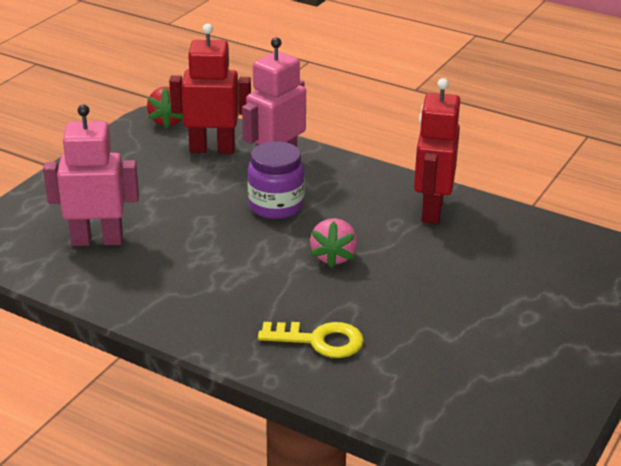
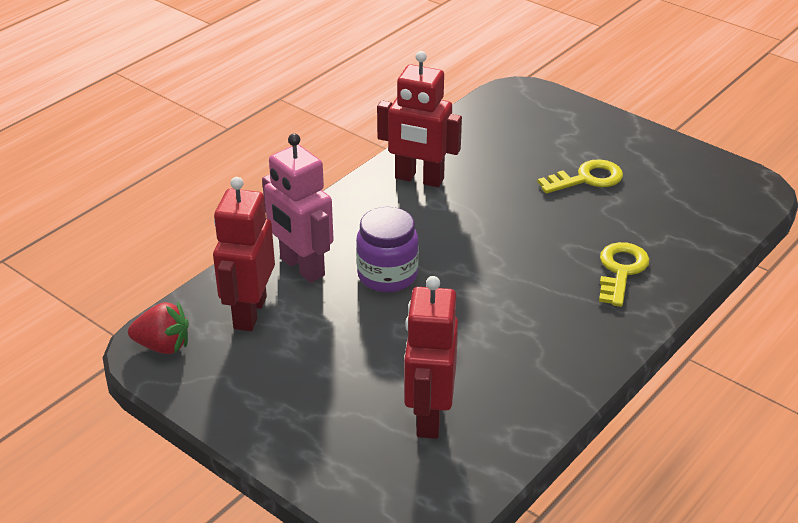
camera: 80 degrees left, 5 degrees up
(97, 240) = (429, 416): pink robot -> red robot
(333, 257) = (488, 247): pink strawberry -> none
(480, 315) = (587, 179): none -> yellow key

